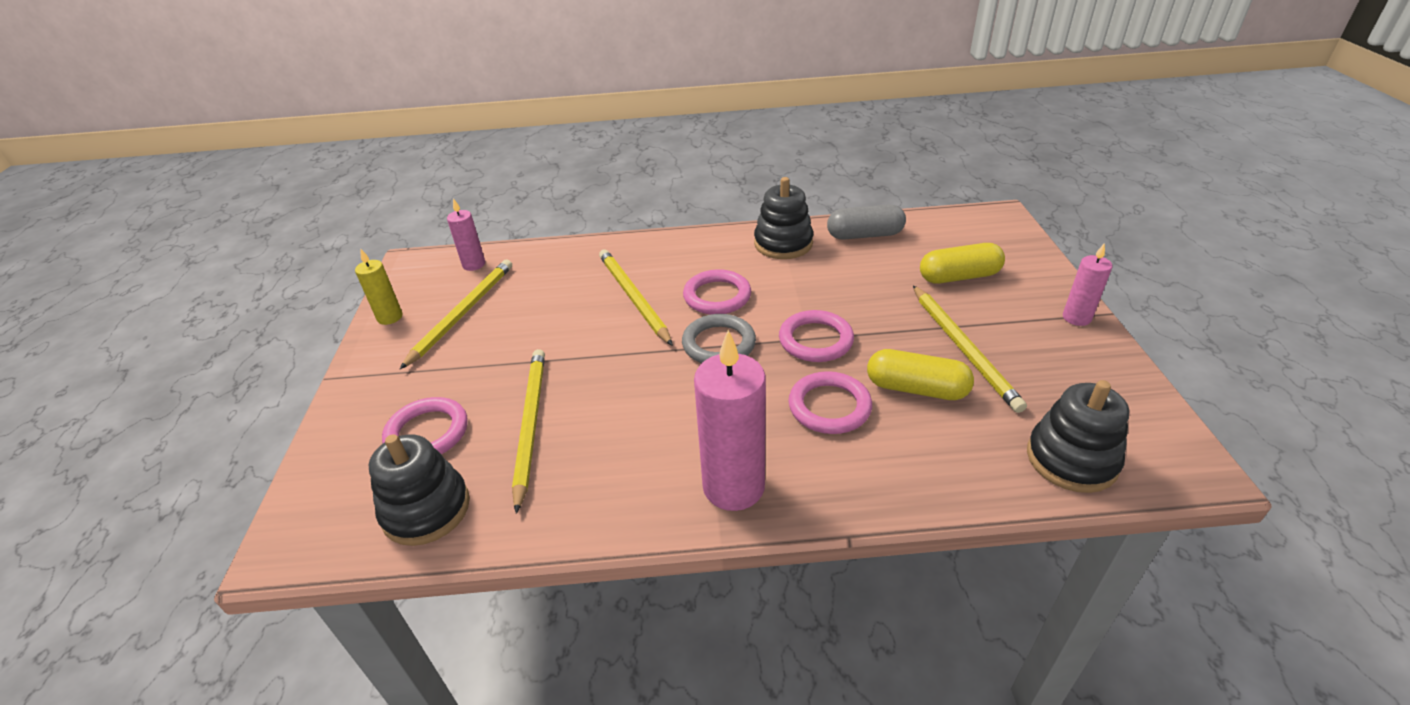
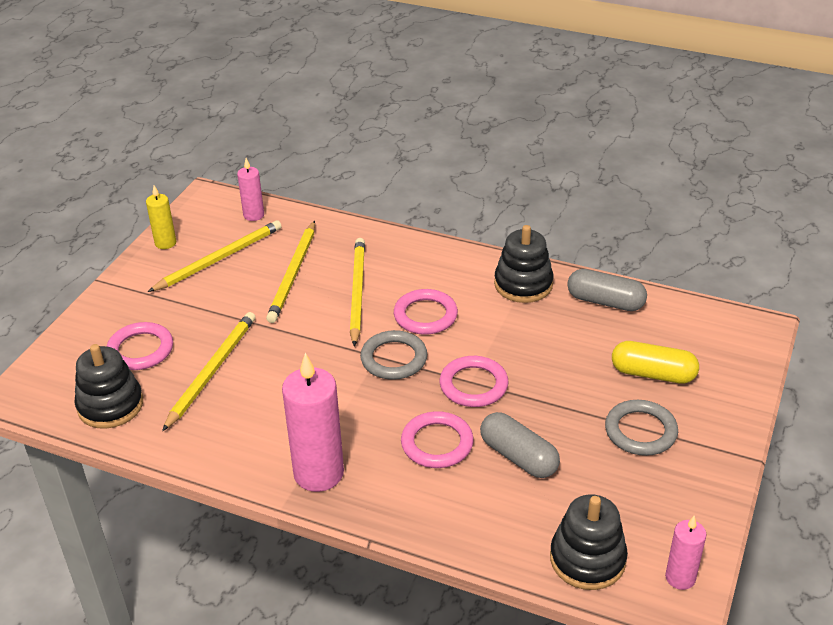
camera: 25 degrees right, 0 degrees up
(916, 389) = (518, 457): yellow capsule -> grey capsule
(963, 348) = (590, 439): yellow pencil -> yellow pencil (293, 274)
(997, 326) = (640, 431): none -> grey ring
(1076, 318) = (721, 452): pink candle -> pink candle (680, 578)

